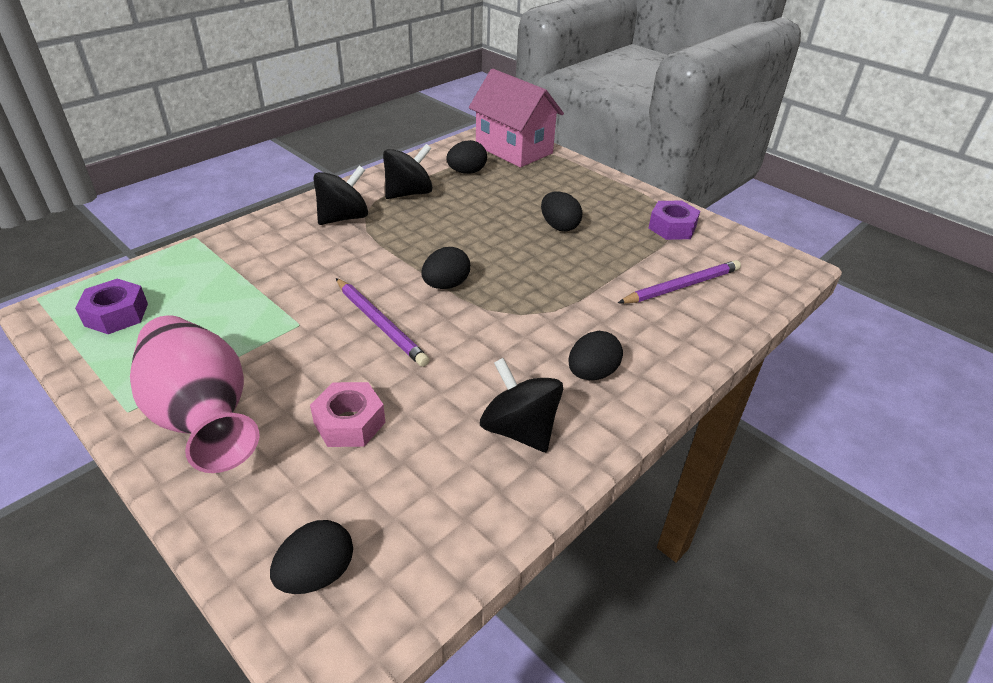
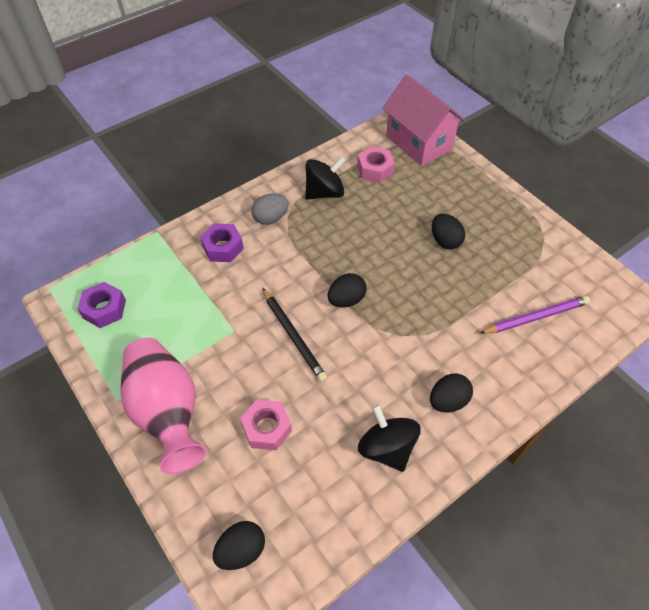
camera: 10 degrees right, 15 degrees up
(343, 218) = (271, 218): black spinning top -> grey egg
(380, 324) = (293, 336): purple pencil -> black pencil
(467, 172) = (375, 169): black egg -> pink nut
(672, 227) = (541, 249): purple nut -> purple nut (223, 247)

